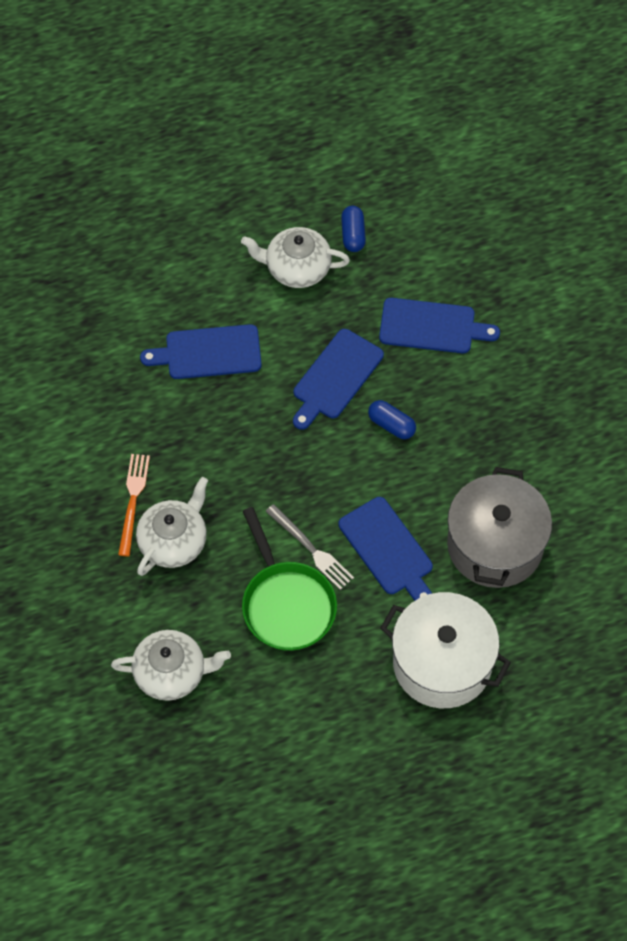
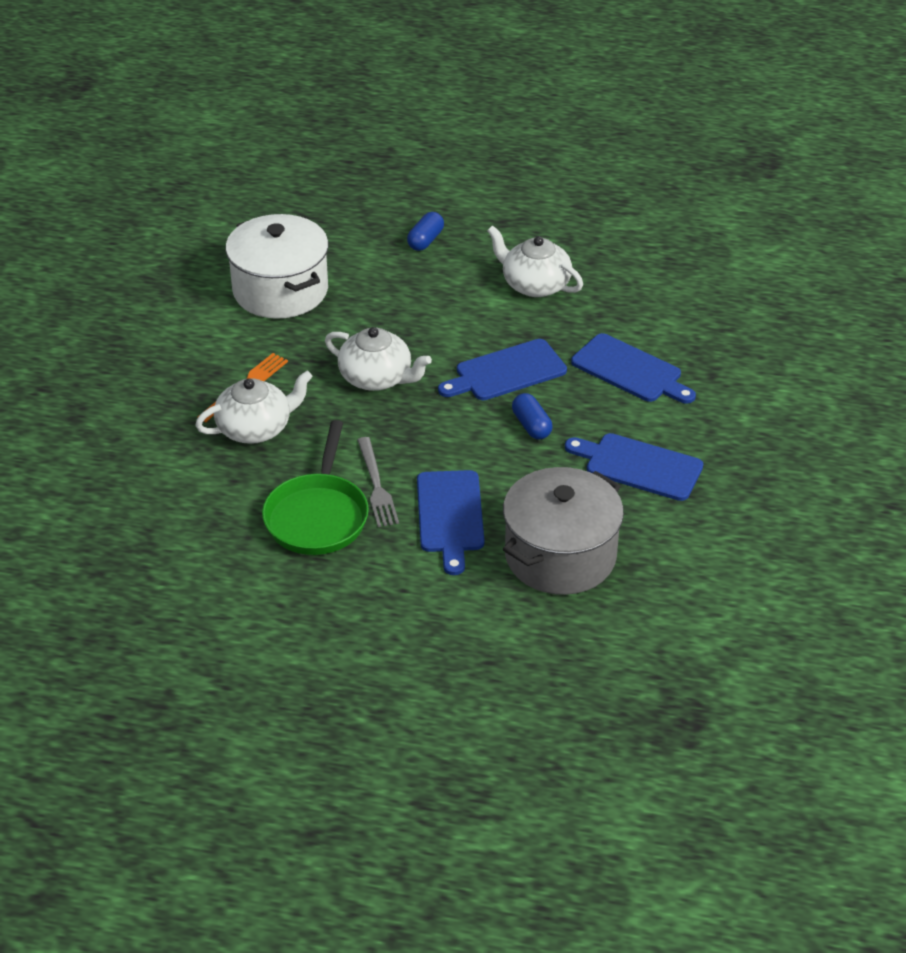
camera: 30 degrees right, 20 degrees down
(171, 672) = (167, 521): white teapot -> white teapot (377, 378)
(208, 353) = (403, 312): blue cutting board -> blue cutting board (639, 466)
(353, 235) = (607, 281): blue capsule -> blue capsule (425, 240)
(442, 663) = (430, 625): white pot -> white pot (280, 290)

